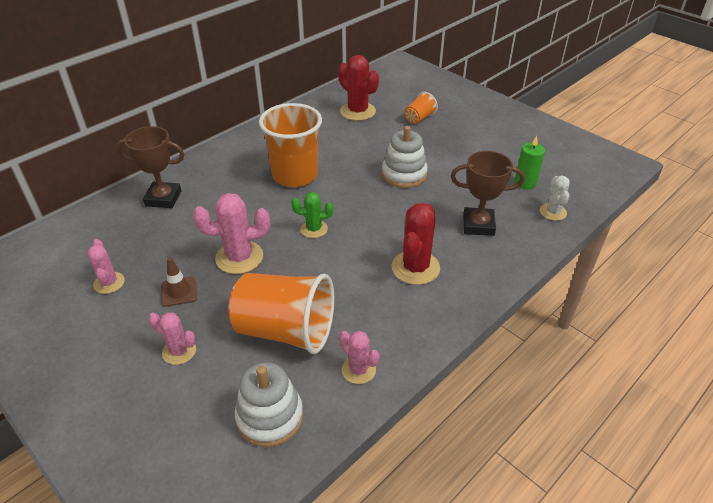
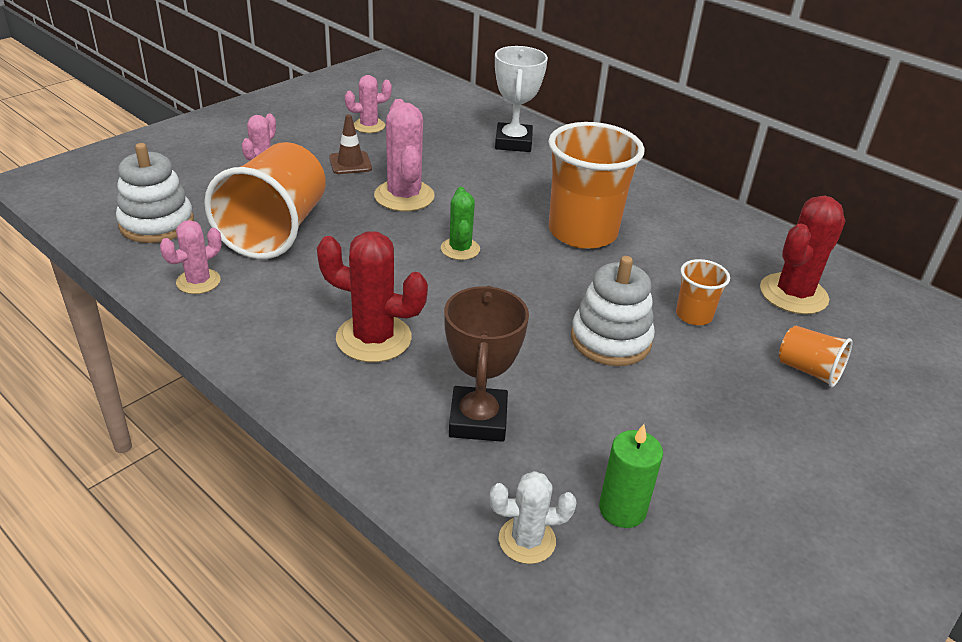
camera: 85 degrees right, 5 degrees down
(163, 198) = (513, 142): brown trophy -> white trophy
(379, 145) = (693, 315): none -> orange cup

